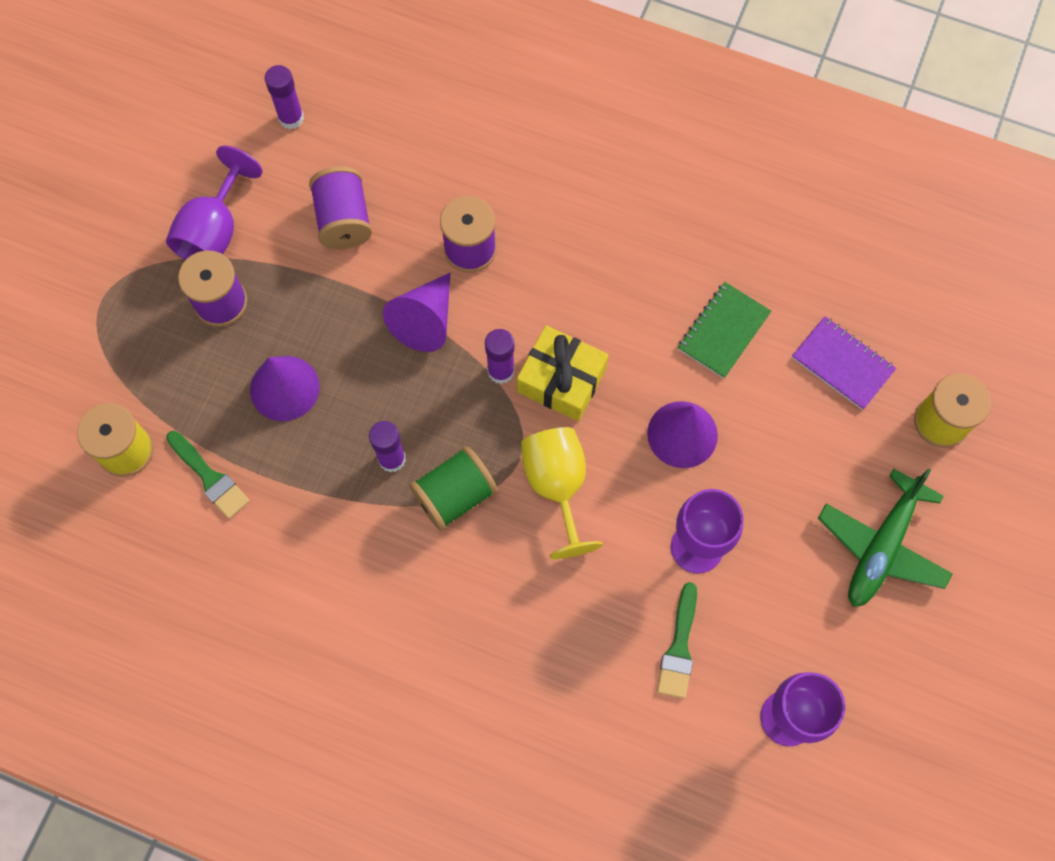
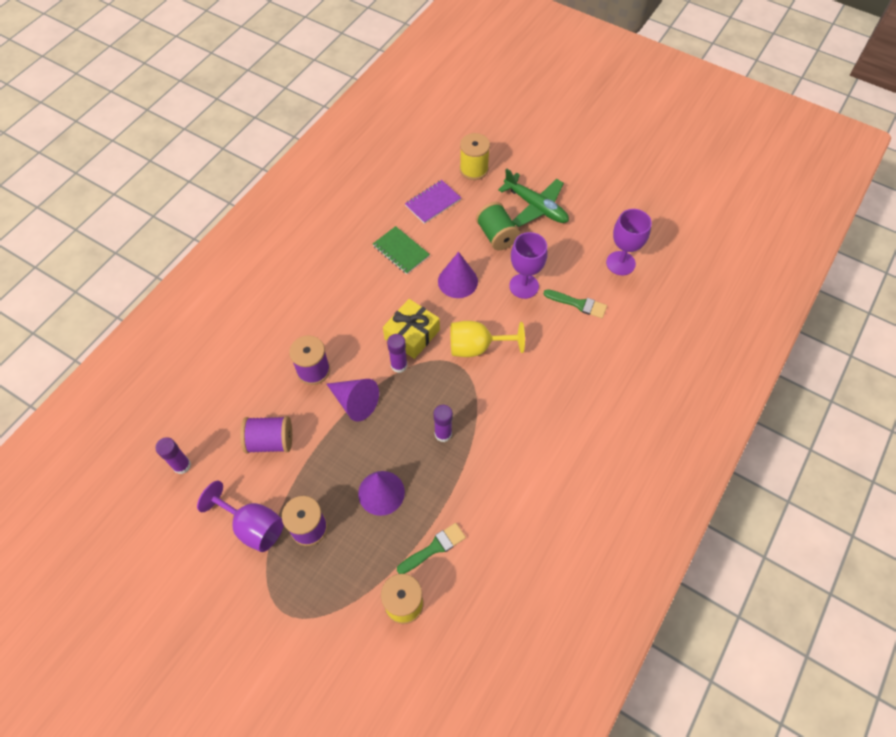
camera: 80 degrees left, 10 degrees down
(455, 496) = (473, 402): green spool -> green spool (496, 235)

